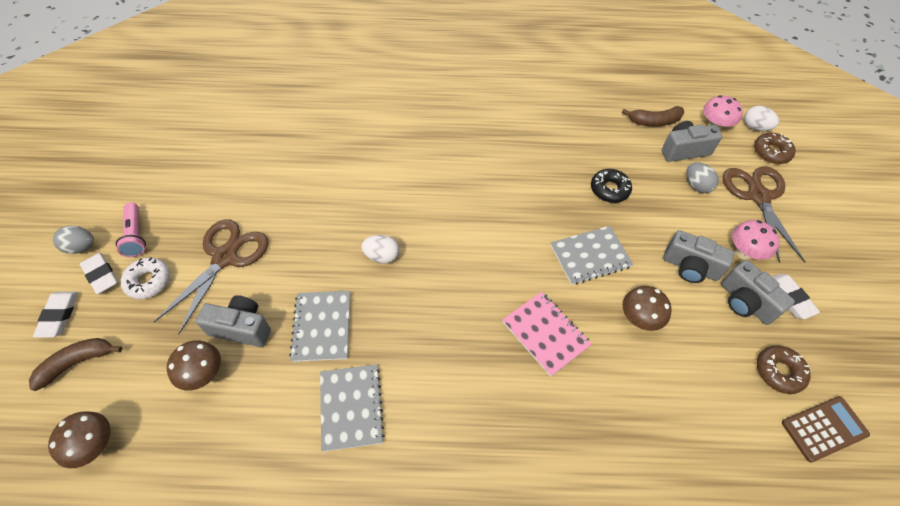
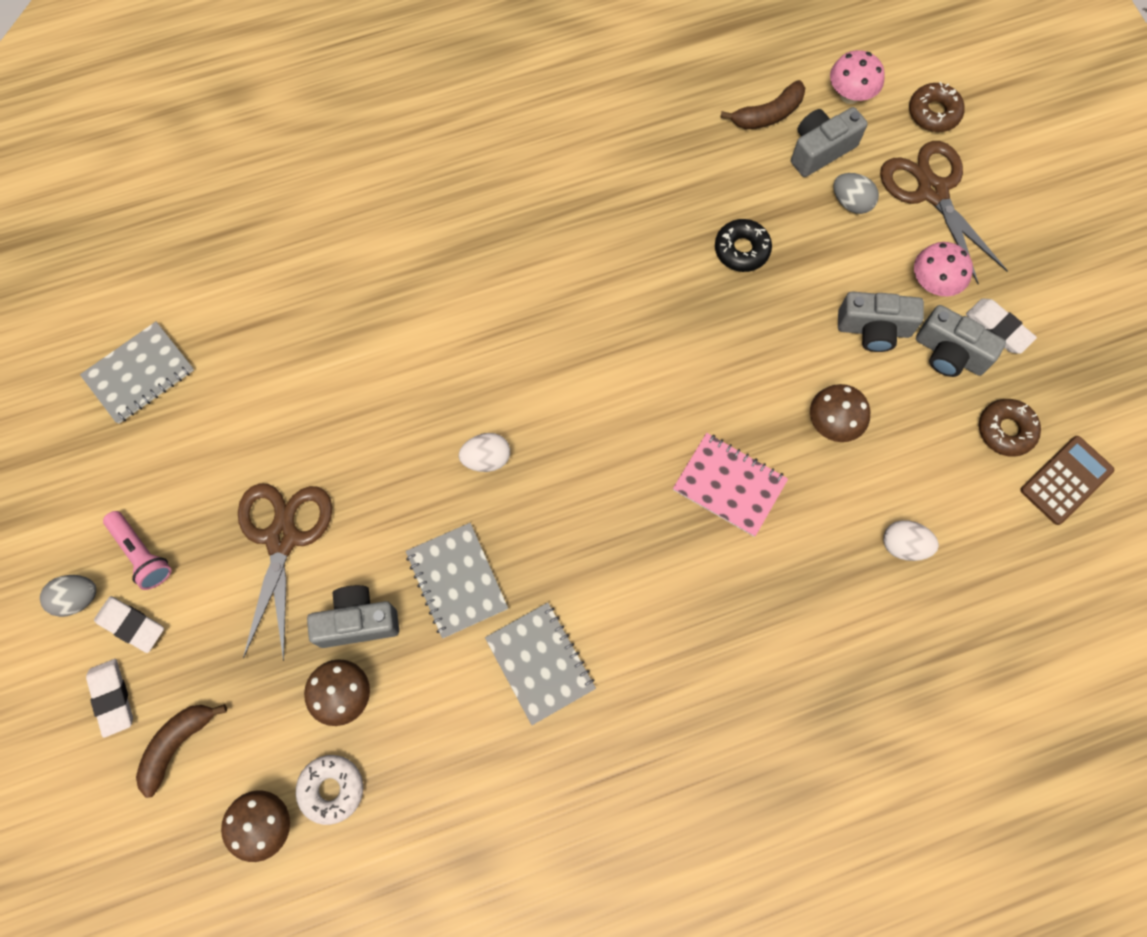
camera: 20 degrees left, 15 degrees up
(148, 281) = (200, 609): white donut -> white donut (331, 789)
(590, 256) = (748, 359): grey notebook -> grey notebook (139, 374)
(755, 127) = (904, 77): white egg -> white egg (904, 545)

